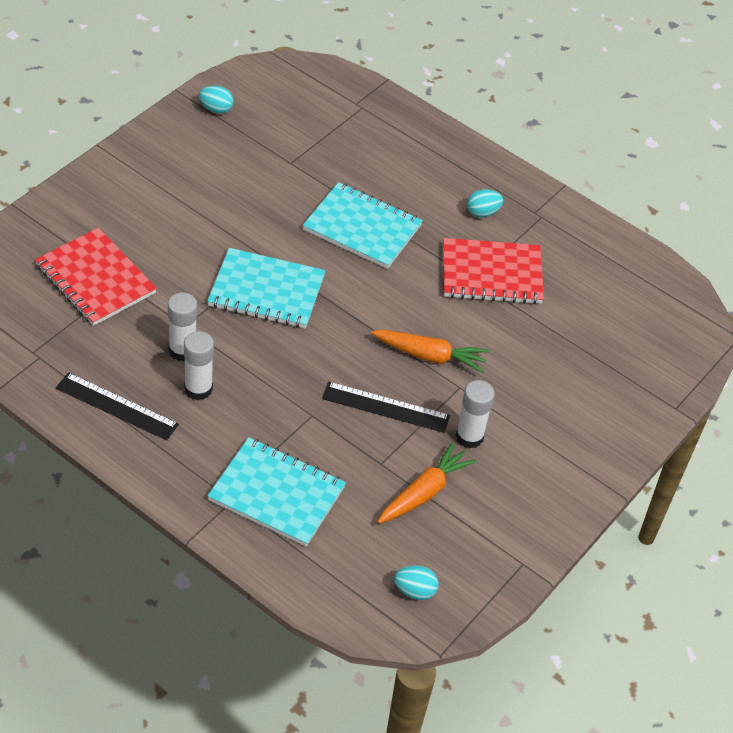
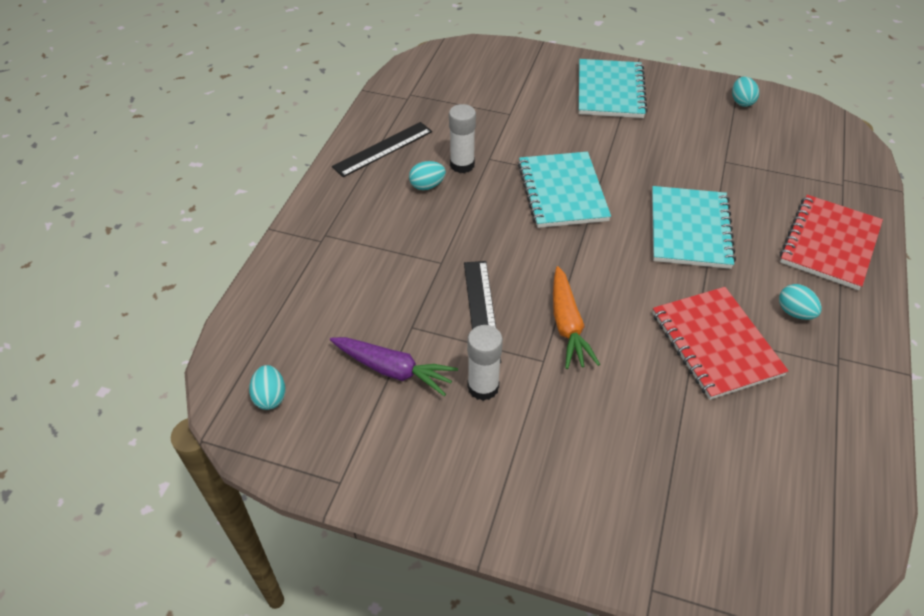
camera: 75 degrees right, 0 degrees up
(96, 279) = (502, 100): red notebook -> red notebook (829, 244)
(117, 406) = (383, 149): black ruler -> black ruler turned 45 degrees clockwise
(198, 389) = (427, 186): white glue stick -> turquoise egg
(276, 494) = (340, 266): turquoise notebook -> turquoise notebook (610, 91)
(424, 492) = (393, 370): orange carrot -> purple carrot

